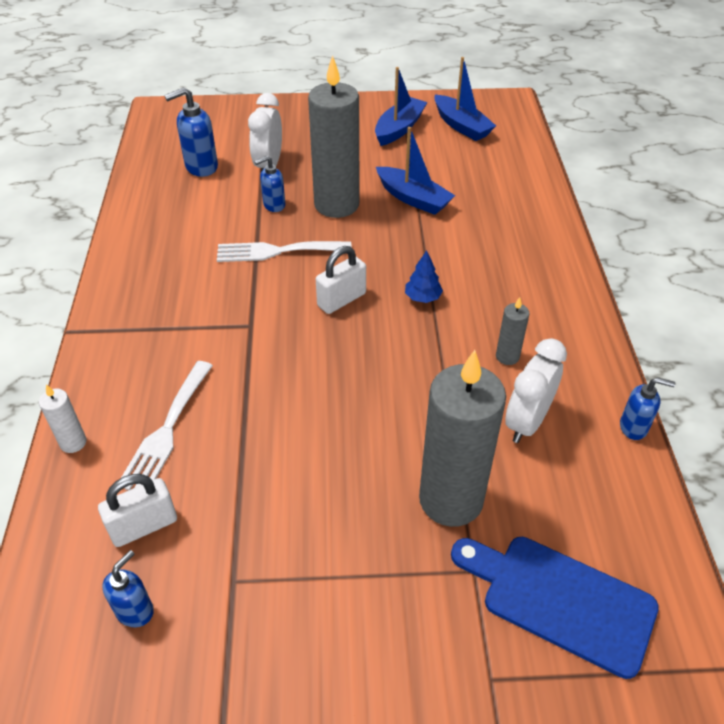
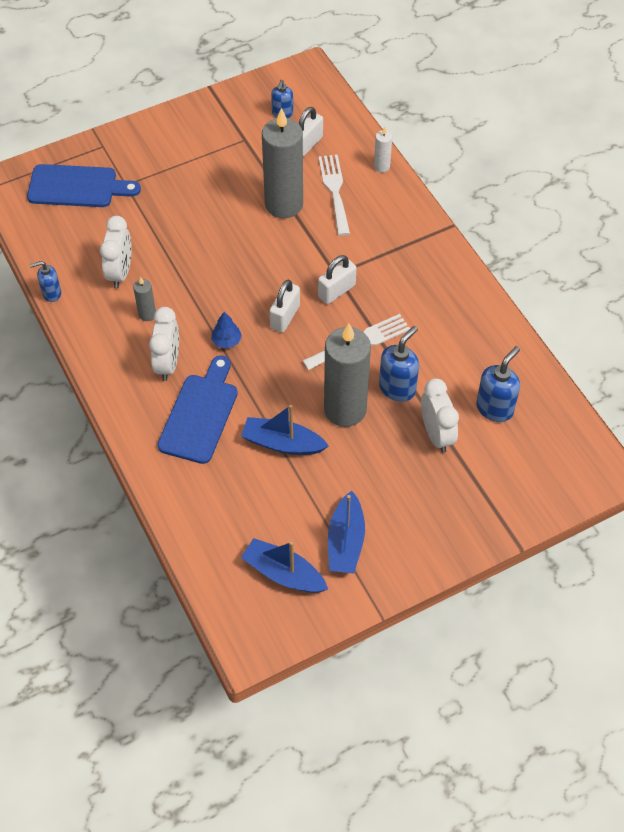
camera: 155 degrees right, 10 degrees up
(264, 306) = (336, 291): none -> white padlock
(274, 205) = (397, 388): blue soap dispenser -> blue soap dispenser, size x1.58
(451, 500) = (150, 213): grey candle -> grey candle (284, 204)
(484, 243) = (200, 414): none -> blue cutting board
(501, 297) = (168, 363): none -> white clock

